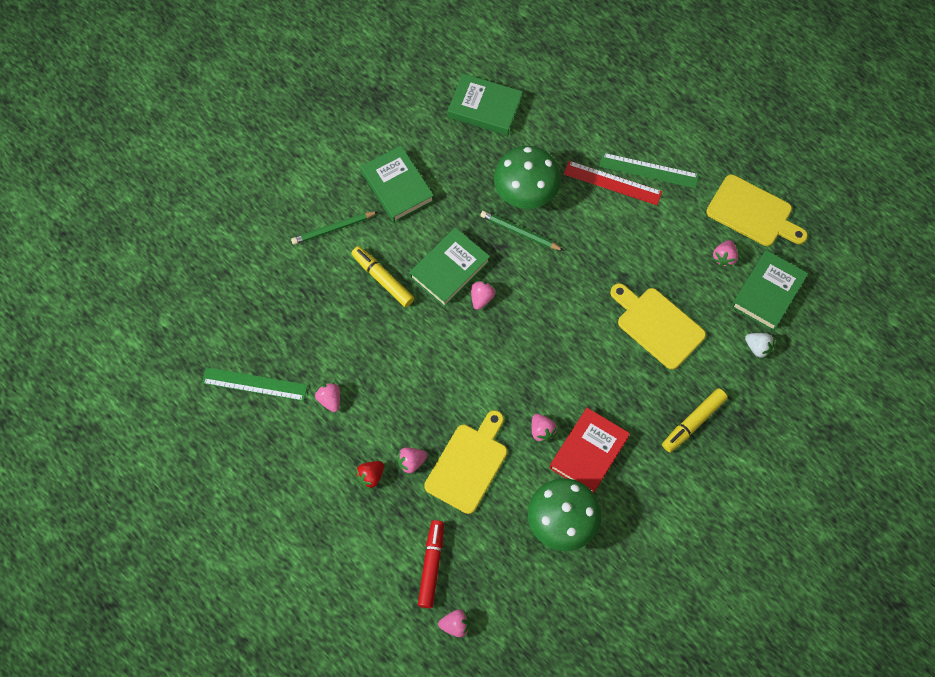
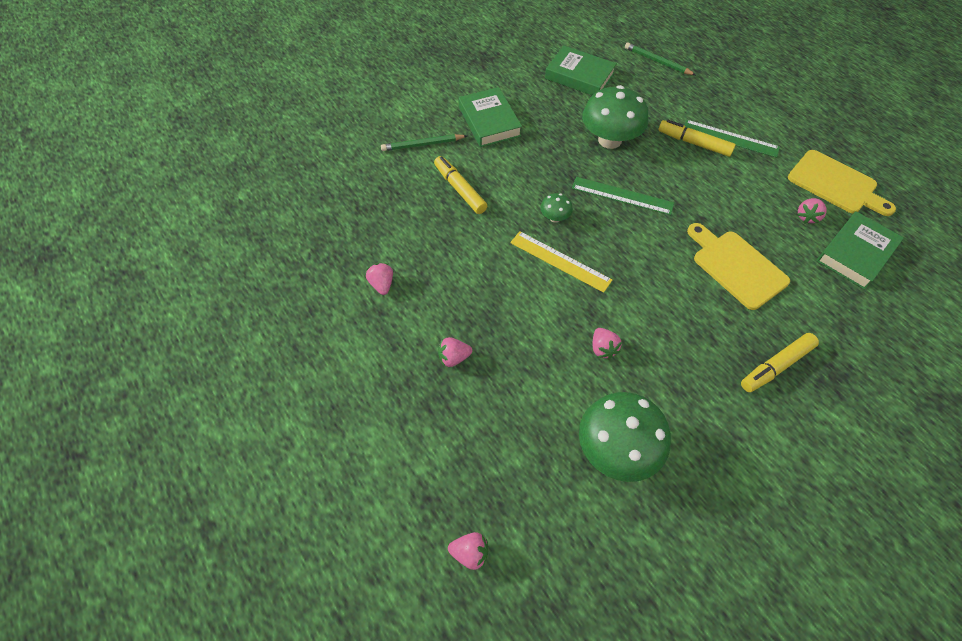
camera: 10 degrees right, 10 degrees down
(254, 384) = (310, 259): green ruler -> green ruler (622, 196)
(370, 476) = (406, 365): red strawberry -> none
(431, 565) = (454, 474): red marker -> none
(449, 269) = (527, 190): green book -> none
(468, 464) = (516, 370): yellow cutting board -> none
(481, 298) = (555, 217): pink strawberry -> green mushroom
(493, 346) = (560, 261): none -> yellow ruler
(520, 232) = (600, 170): green pencil -> green pencil (657, 61)
(589, 452) = (654, 379): red book -> none
(612, 183) = (694, 143): red ruler -> yellow marker
(758, 348) = (848, 303): white strawberry -> none

